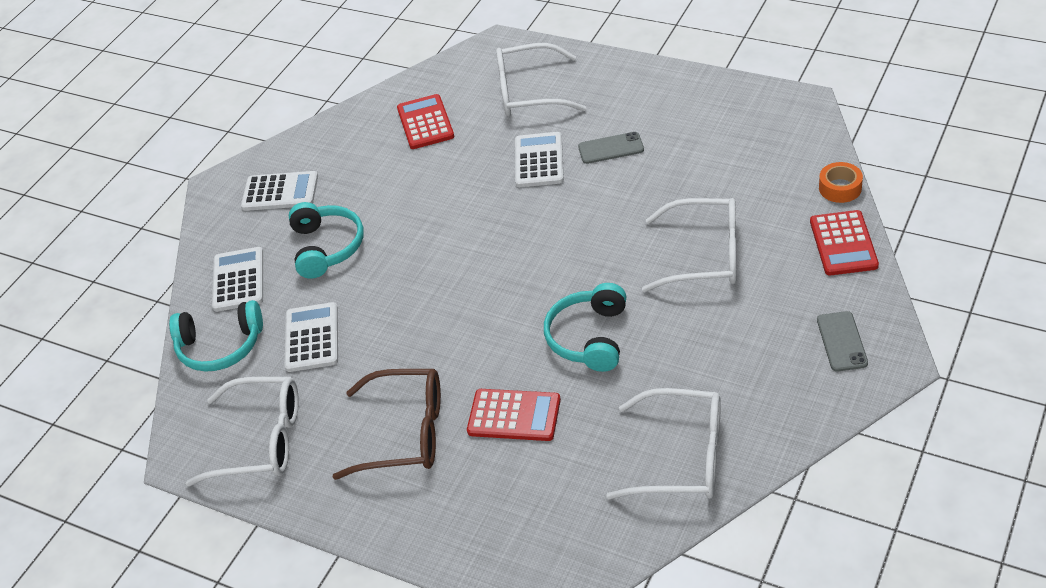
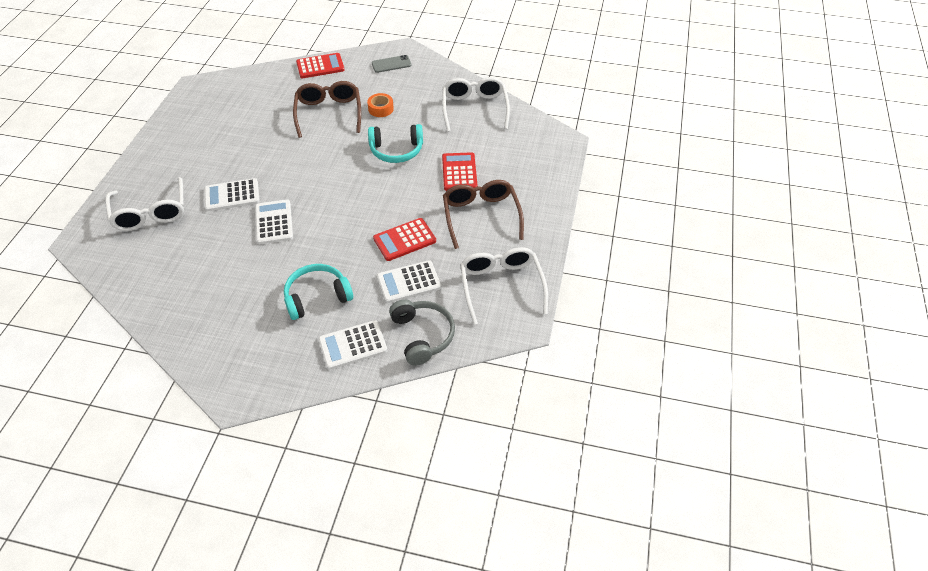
camera: 110 degrees left, 5 degrees up
(220, 346) = (422, 335): turquoise headphones -> grey headphones
(280, 192) = (249, 346): white calculator -> white calculator (274, 222)
(425, 123) = (174, 268): red calculator -> red calculator (404, 240)
(611, 148) = (224, 162): grey phone -> none
(704, 256) = (329, 113): white glasses -> brown glasses
(840, 188) = (275, 69): orange tape -> orange tape (380, 109)

